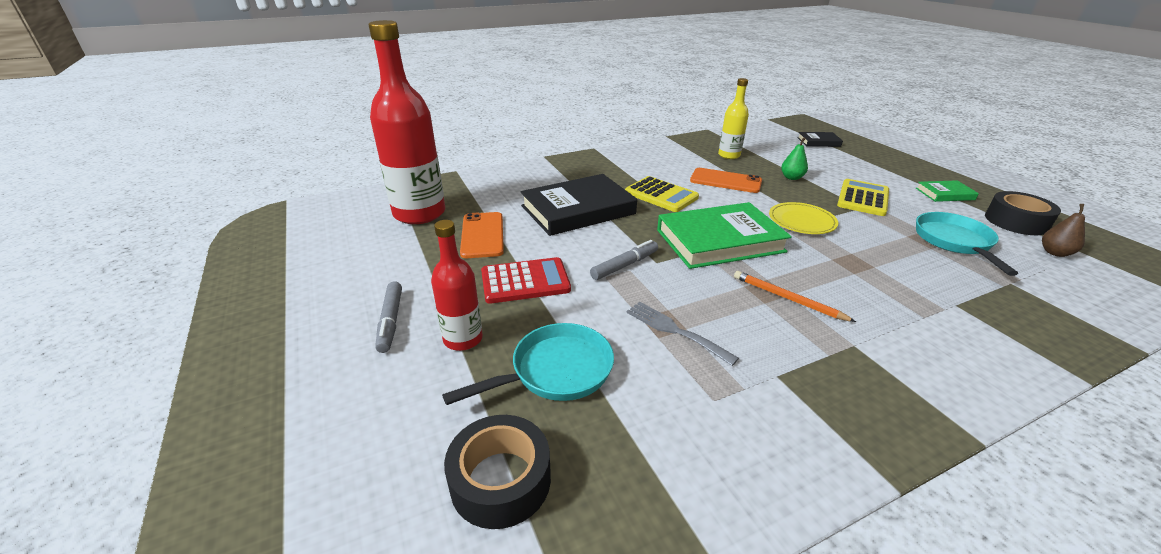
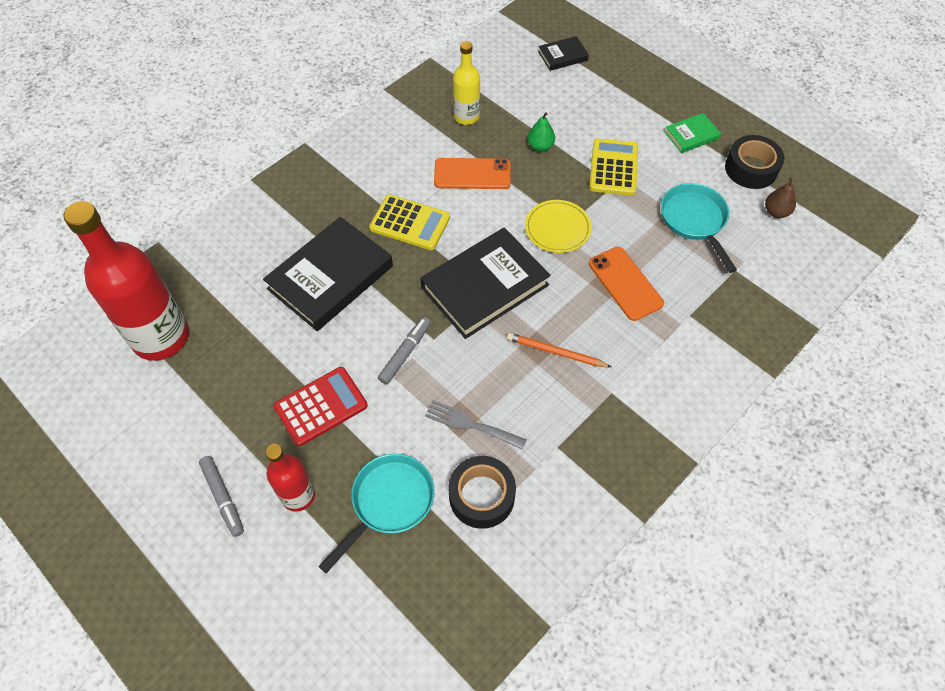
camera: 20 degrees left, 25 degrees up
(482, 235) = (248, 352): orange phone -> orange phone (625, 283)
(500, 480) = (387, 610): black tape -> black tape (481, 496)
(719, 241) = (485, 286): green book -> black book

